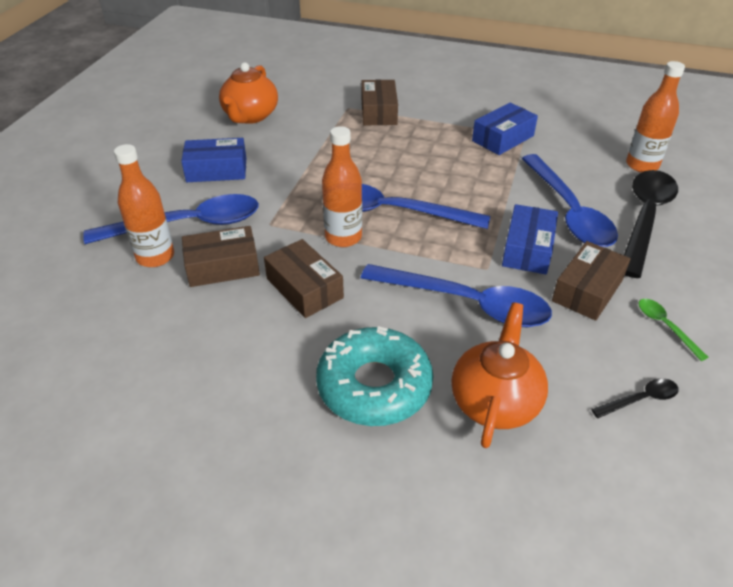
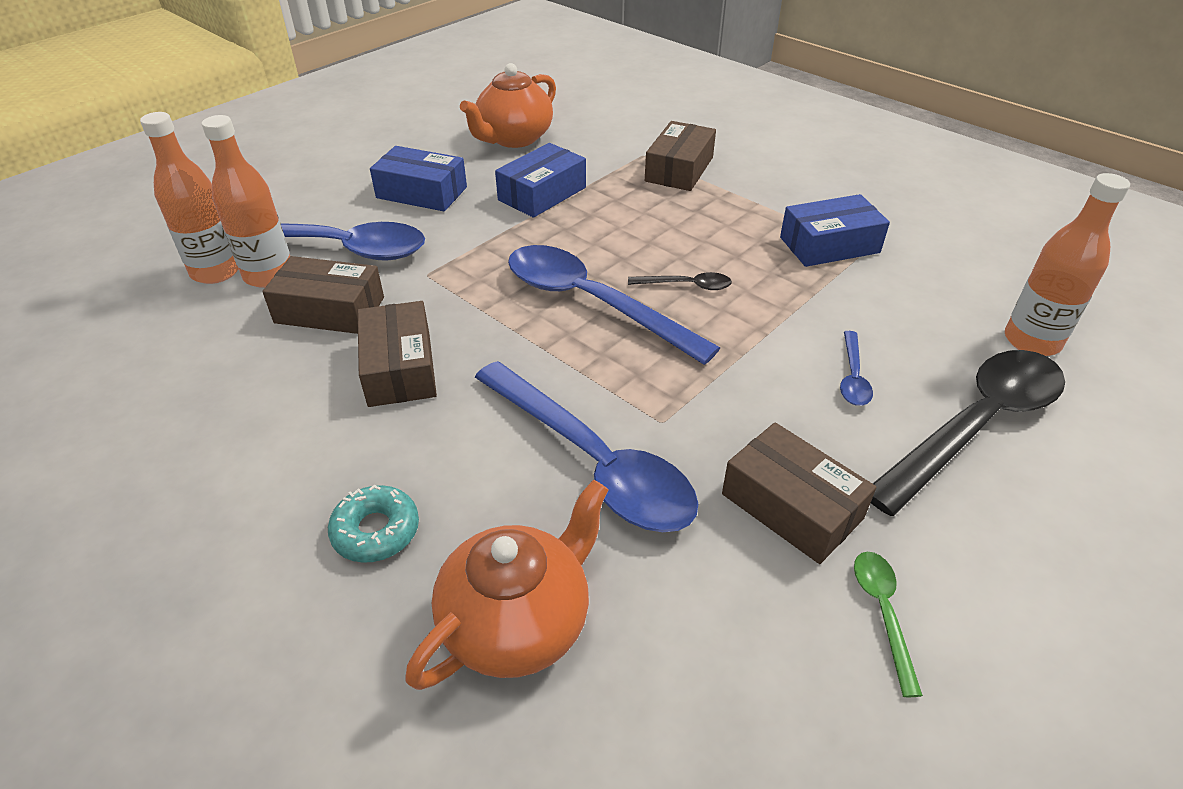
camera: 25 degrees right, 0 degrees up
(343, 237) = (501, 317): orange bottle -> orange bottle (216, 271)
(374, 386) = (376, 531): turquoise donut -> turquoise donut, size x0.51
(528, 249) = (745, 413): blue box -> blue box (542, 194)
(568, 211) = (852, 377): blue spoon -> blue spoon, size x0.43
(587, 290) = (791, 506): brown box -> brown box turned 75 degrees clockwise
(640, 399) = (747, 718): black spoon -> black spoon (686, 285)

